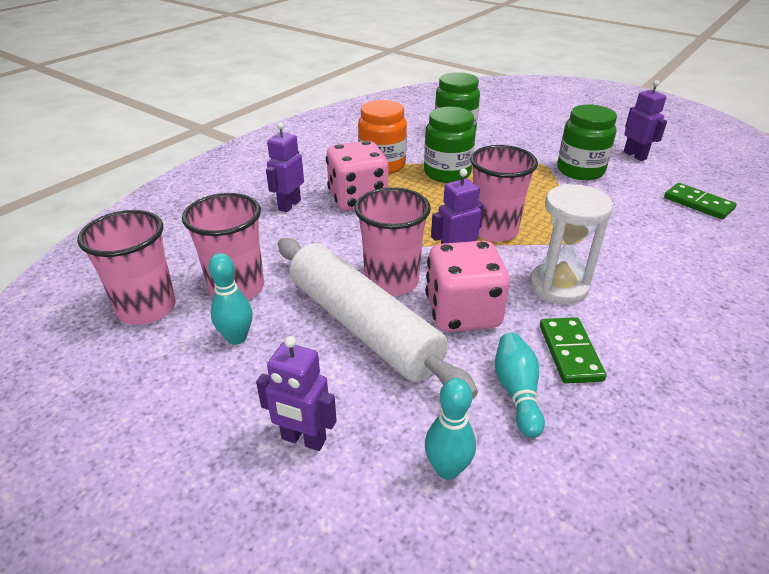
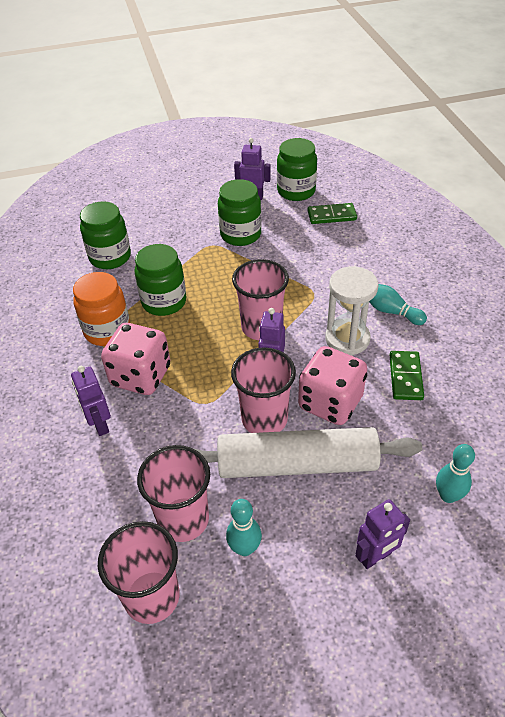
camera: 50 degrees left, 10 degrees up
(517, 392) = (416, 424): turquoise bowling pin -> turquoise bowling pin (390, 311)
(570, 352) = (405, 377): green domino -> green domino turned 60 degrees clockwise
(687, 171) = (296, 191): none -> green jar

